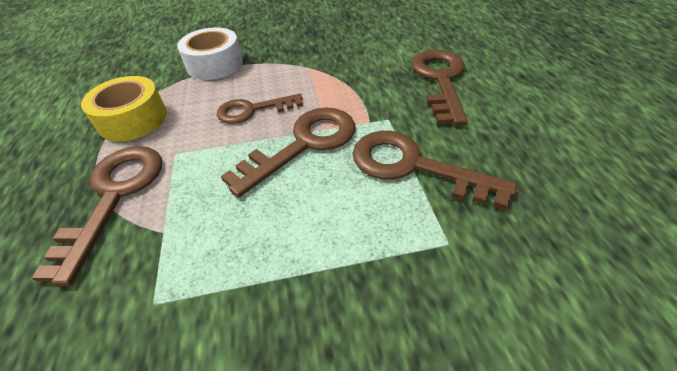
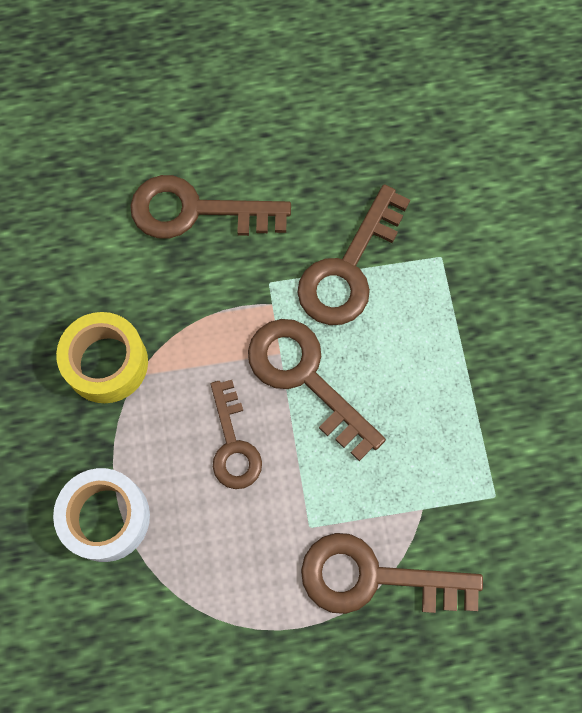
camera: 90 degrees left, 25 degrees up
(133, 119) = (236, 605): yellow tape -> yellow tape (106, 363)

